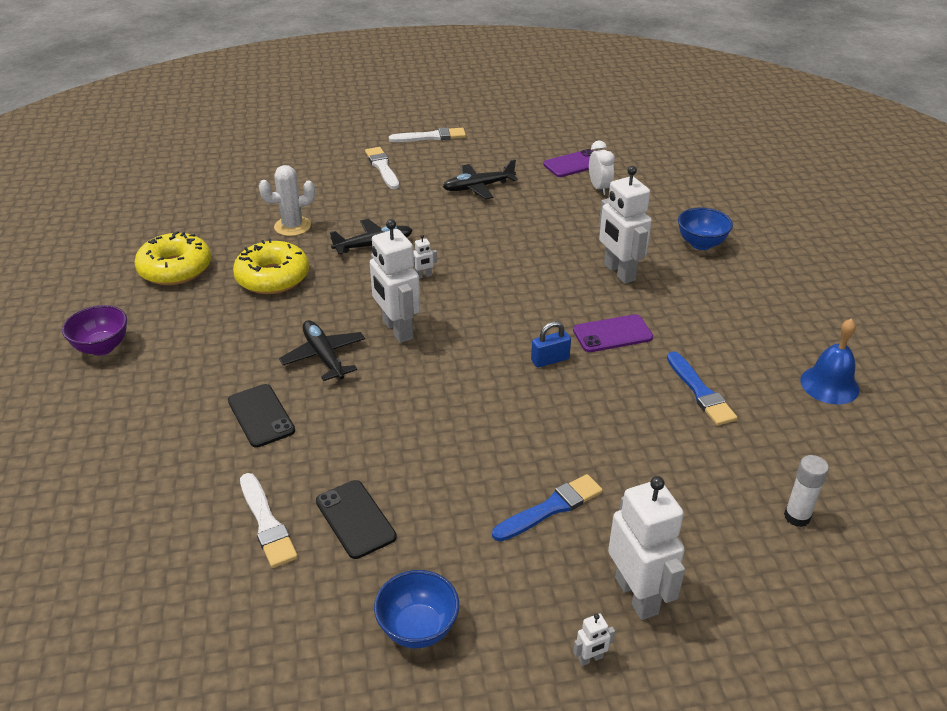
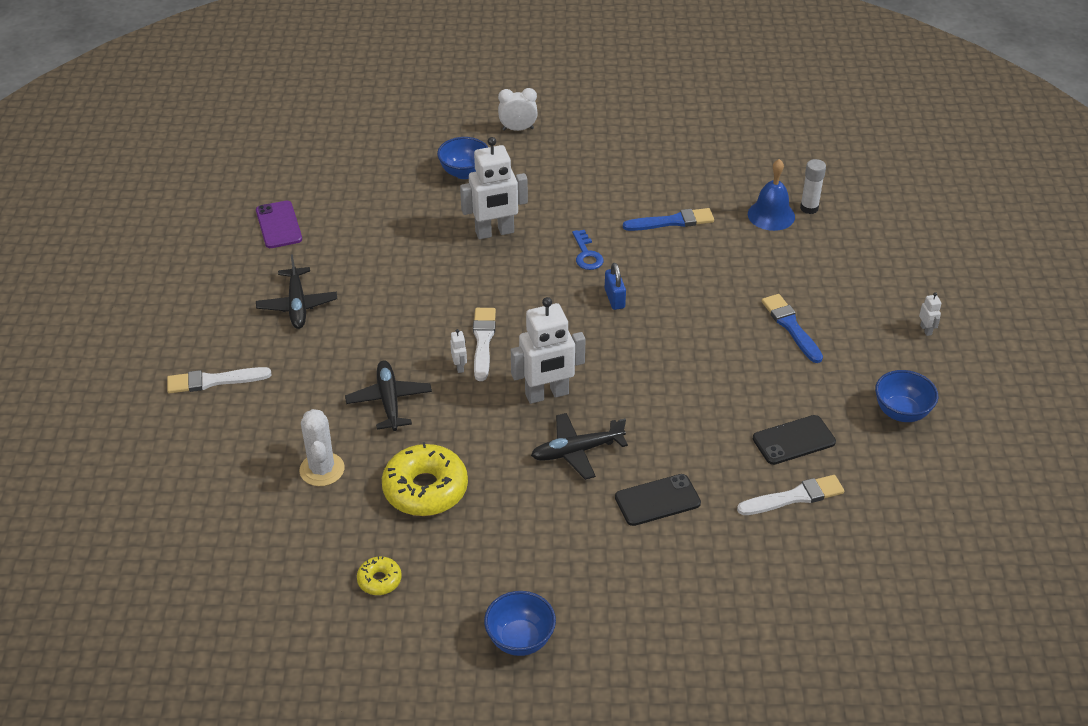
camera: 80 degrees left, 5 degrees up
(102, 347) = (520, 640): purple bowl -> blue bowl
(175, 269) = (379, 580): yellow donut -> yellow donut, size x0.49
(431, 137) = (156, 330): white brush -> white brush (483, 341)
(599, 188) = (337, 216): white clock -> white clock (518, 129)
(612, 334) = (586, 254): purple phone -> blue key
(637, 595) = (874, 298): white robot -> none
(829, 385) = (675, 155): blue bell -> blue bell (771, 215)

